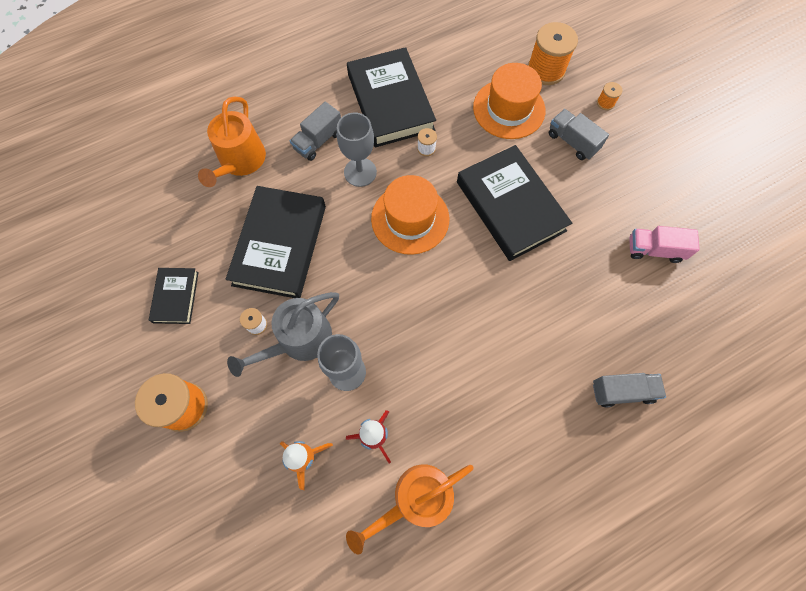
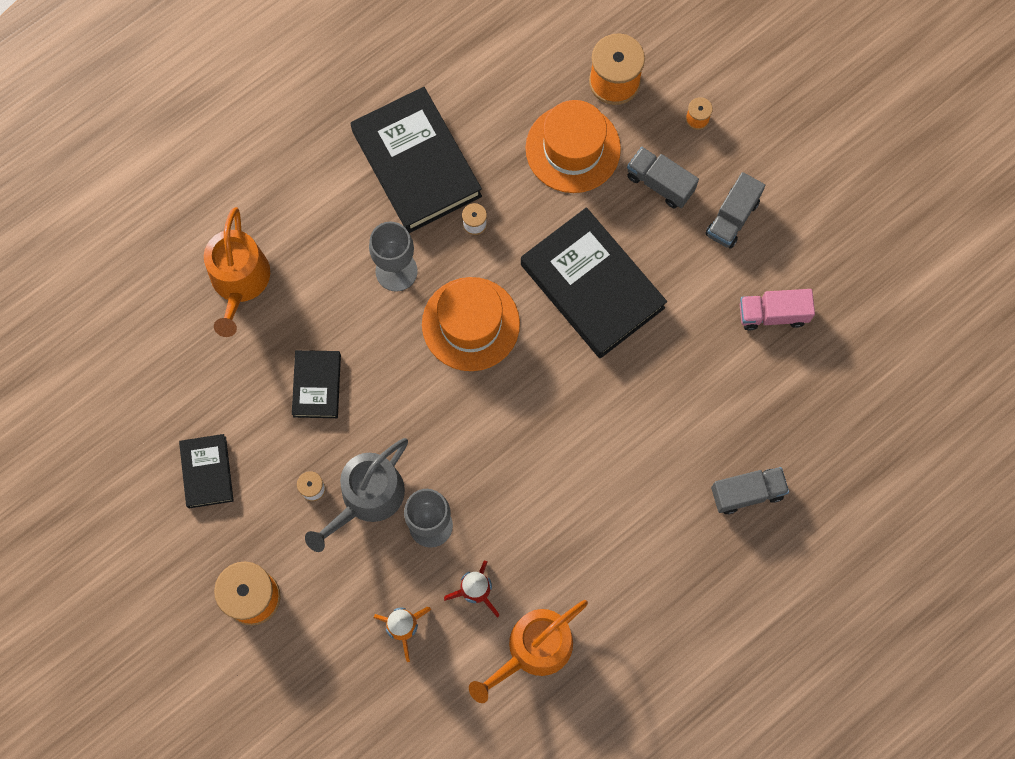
camera: 10 degrees left, 5 degrees up
(280, 245) = (317, 385): black book -> black book, size x0.52
(318, 141) = (333, 236): grey truck -> grey truck (732, 218)

